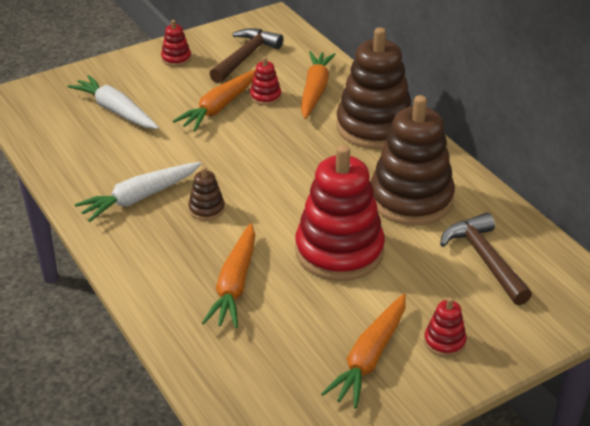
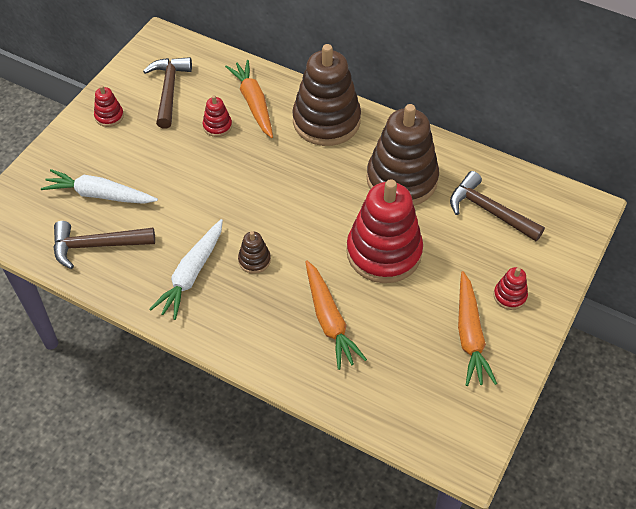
camera: 30 degrees left, 15 degrees up
(79, 146) = (97, 245): none -> brown hammer
(219, 107) = (187, 153): orange carrot -> none

